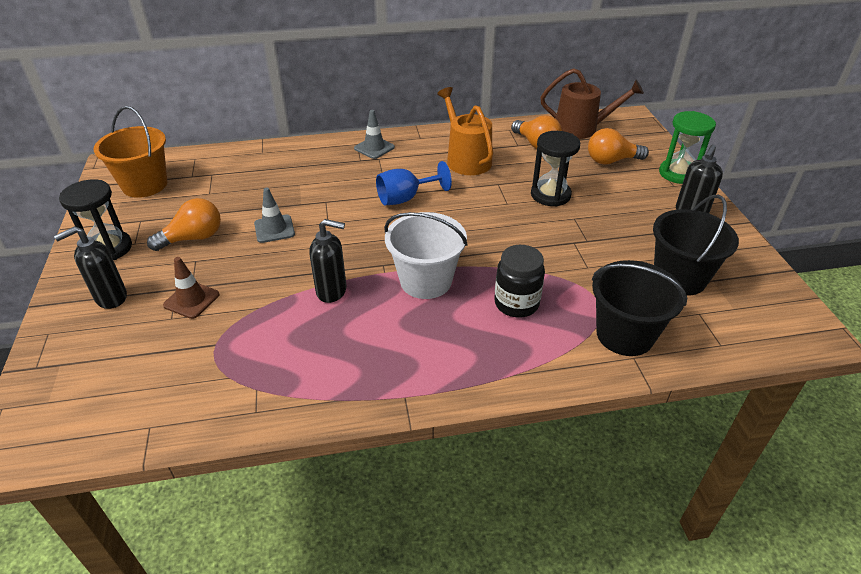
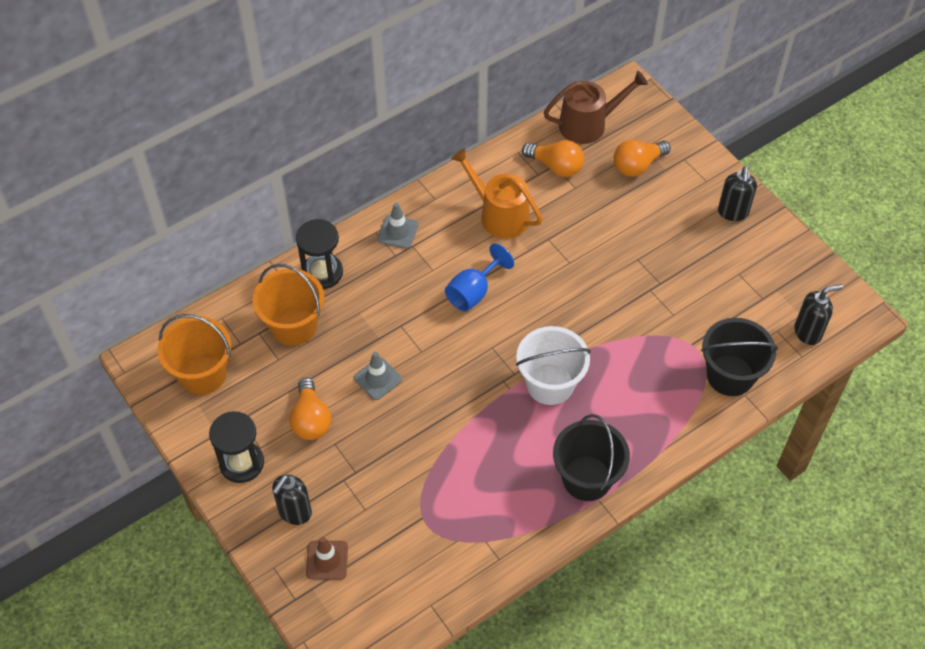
camera: 25 degrees left, 15 degrees up
(191, 300) = (367, 485): brown traffic cone -> brown traffic cone (327, 560)
(193, 238) = (311, 419): orange light bulb -> orange light bulb turned 135 degrees clockwise
(241, 177) = (293, 326): none -> orange bucket
(332, 291) = (479, 427): black soap dispenser -> black soap dispenser (808, 332)
(516, 303) = (635, 378): black jar -> none
(550, 195) = (603, 236): black hourglass -> black hourglass (322, 272)
(678, 173) = (704, 162): green hourglass -> none
(679, 278) = (750, 297): black bucket -> black bucket (587, 478)

